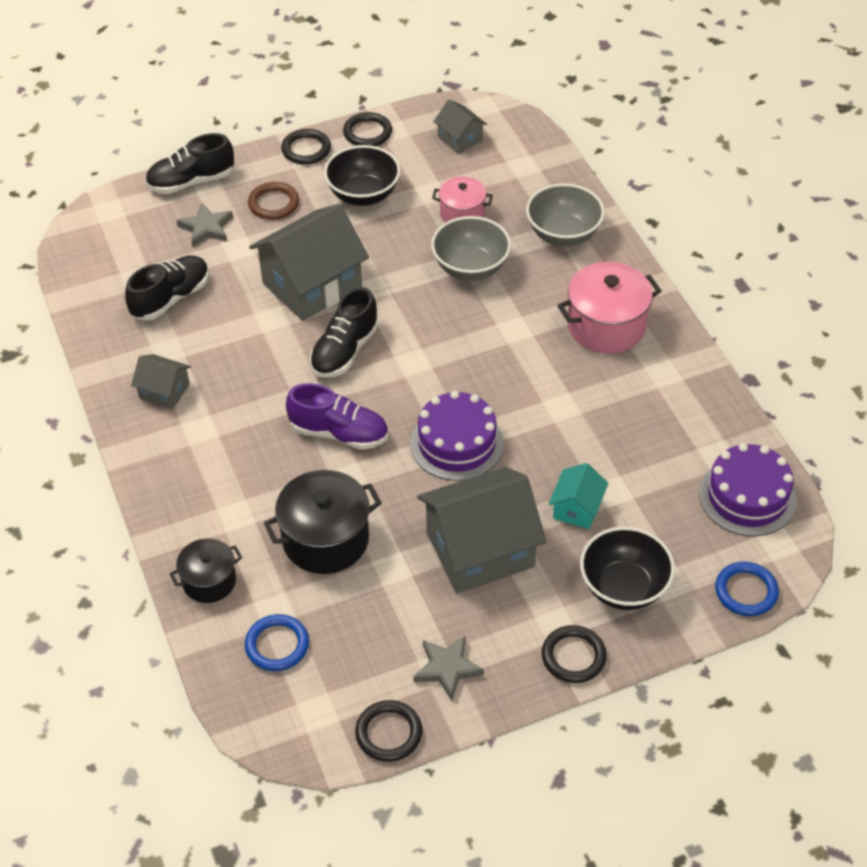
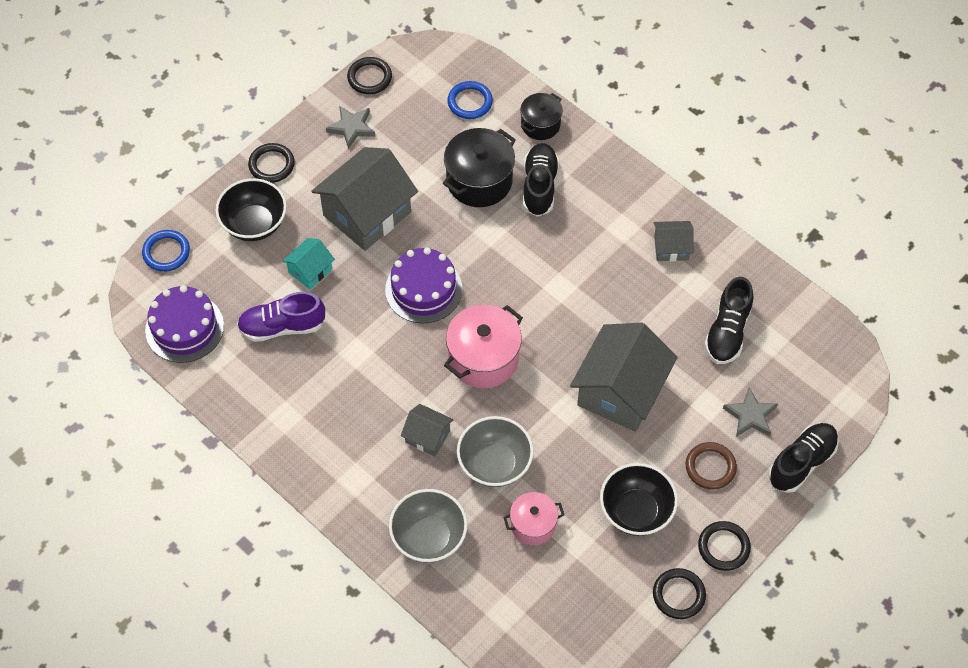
camera: 155 degrees right, 10 degrees up
(339, 433) = (517, 264): purple shoe -> purple shoe (282, 327)
(344, 351) = (555, 337): black shoe -> black shoe (539, 186)
(460, 139) = (584, 624): grey house -> grey house (427, 436)
(577, 508) = (310, 270): turquoise house -> turquoise house turned 45 degrees clockwise
(606, 326) = (350, 446): pink pot -> pink pot (483, 358)

